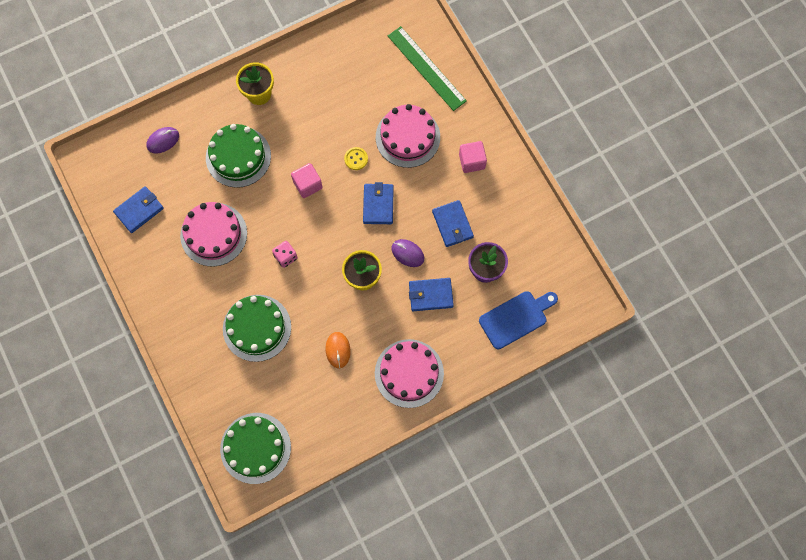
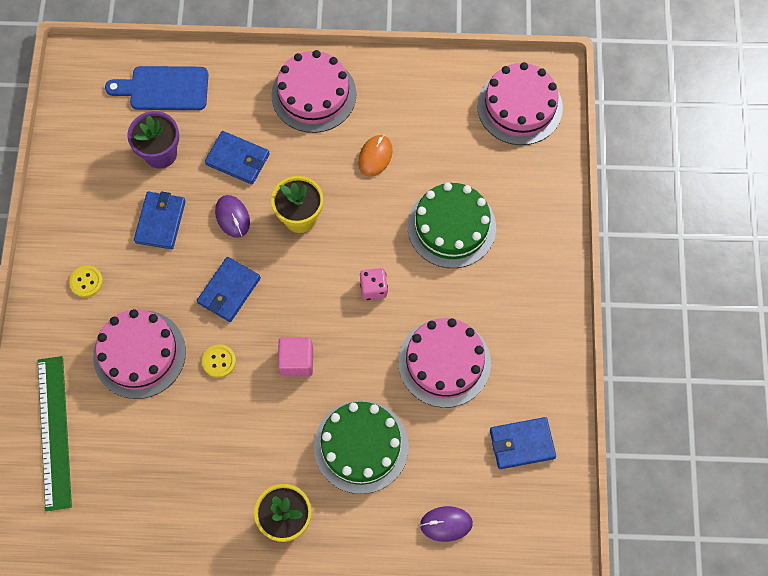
camera: 150 degrees left, 5 degrees down
(255, 448) = (519, 107): green cake -> pink cake
(472, 161) = (86, 282): pink cube -> yellow button

